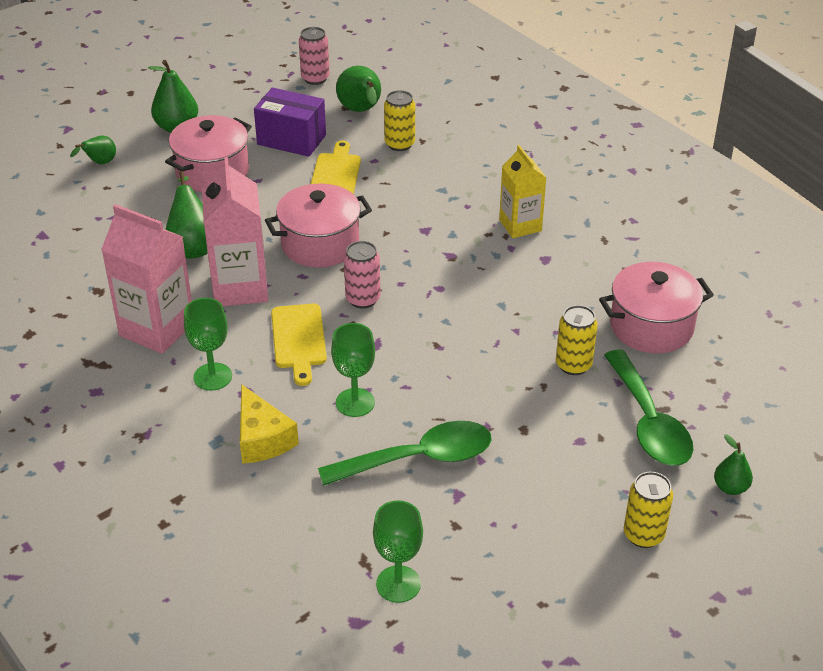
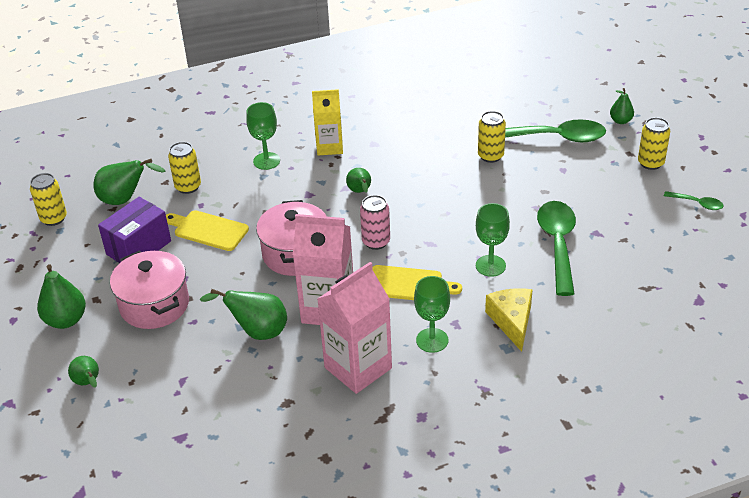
camera: 70 degrees left, 0 degrees up
(262, 438) = (512, 321): yellow cheese -> yellow cheese turned 90 degrees counterclockwise
(315, 78) = (54, 218): pink can -> yellow can
(398, 584) = (670, 275): green goblet -> green goblet (266, 161)
(447, 267) = (360, 192): none -> green pear
(571, 601) = (697, 203): none -> green spoon
(651, 326) = (466, 115): pink pot -> none

